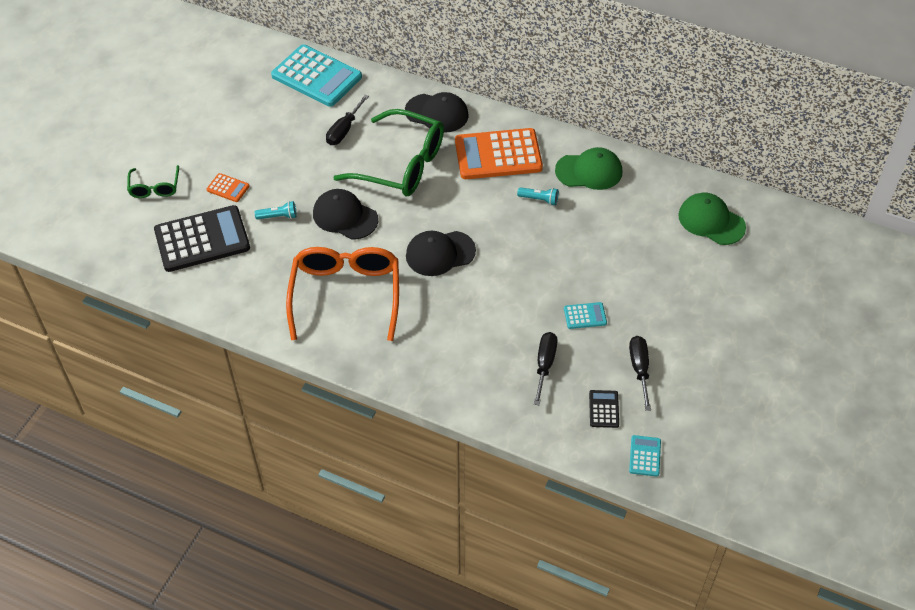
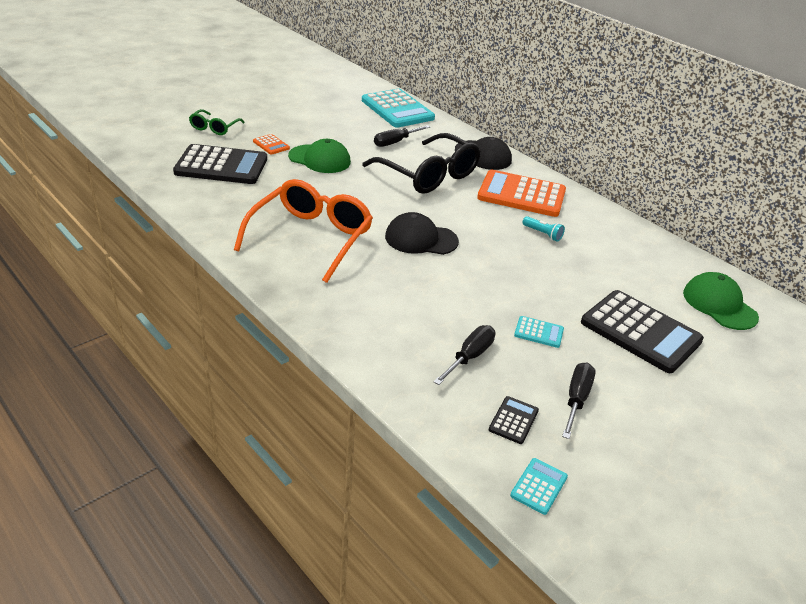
camera: 20 degrees right, 15 degrees down
(278, 216) = (296, 172): turquoise flashlight -> none
(345, 216) = (353, 190): black cap -> none
(402, 165) = (429, 175): green glasses -> black glasses
(589, 171) = (604, 230): green cap -> green cap (319, 159)
(661, 279) = (640, 332): none -> black calculator

